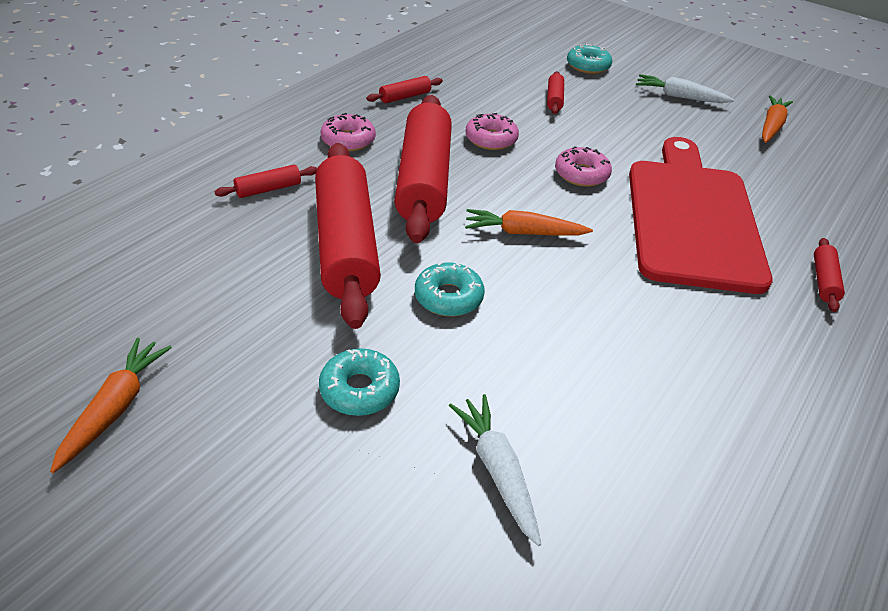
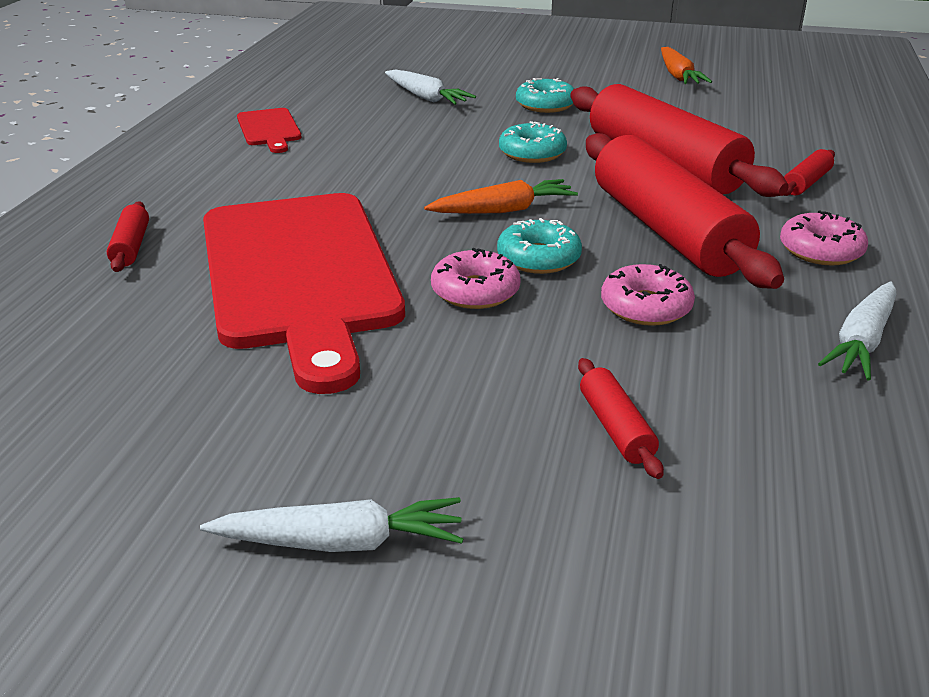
camera: 160 degrees right, 10 degrees down
(405, 97) = (861, 341): red rolling pin -> white carrot
(588, 66) = (619, 583): turquoise donut -> turquoise donut (538, 258)
(724, 449) = (269, 129): none -> red cutting board
(771, 126) = (109, 513): orange carrot -> none

